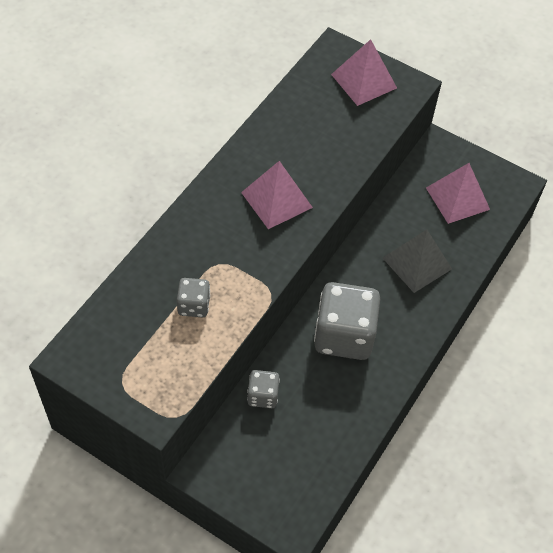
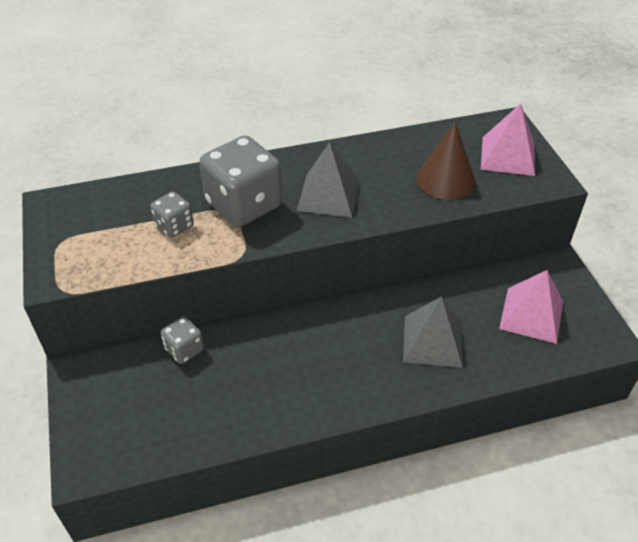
camera: 45 degrees right, 10 degrees down
(276, 200) = (328, 195): pink pyramid -> grey pyramid
(342, 131) = (445, 179): none -> brown cone
(344, 335) = (302, 352): grey dice -> grey dice (244, 205)

